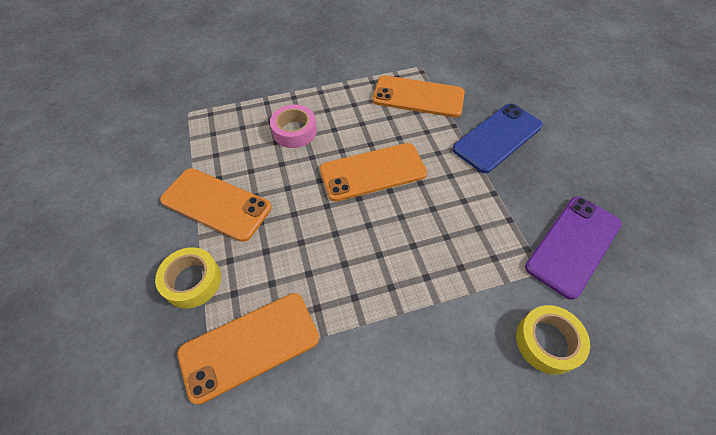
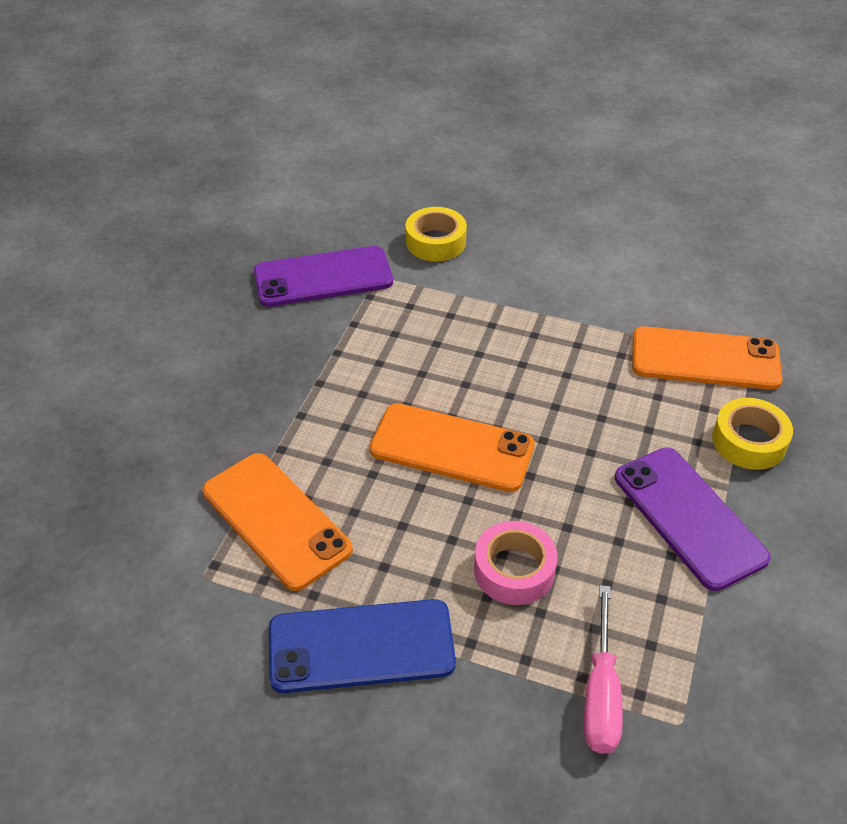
camera: 145 degrees left, 10 degrees down
(216, 204) = (689, 517): orange phone -> purple phone
(227, 106) = (601, 694): none -> pink screwdriver
(497, 137) = (250, 403): blue phone -> blue phone (361, 646)

